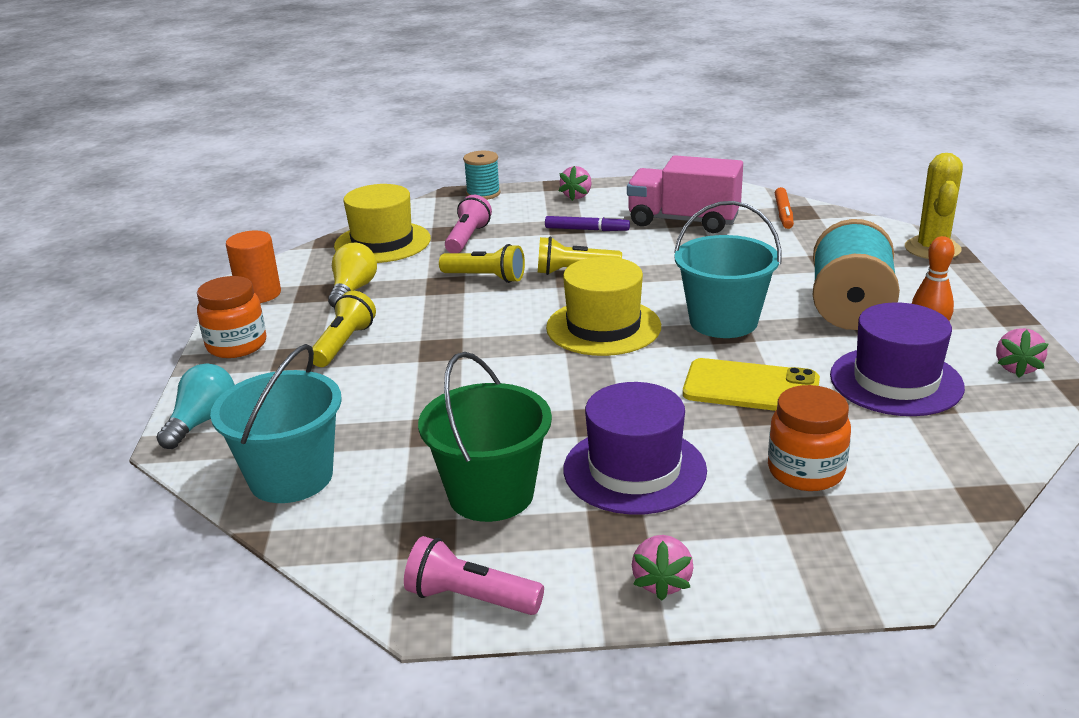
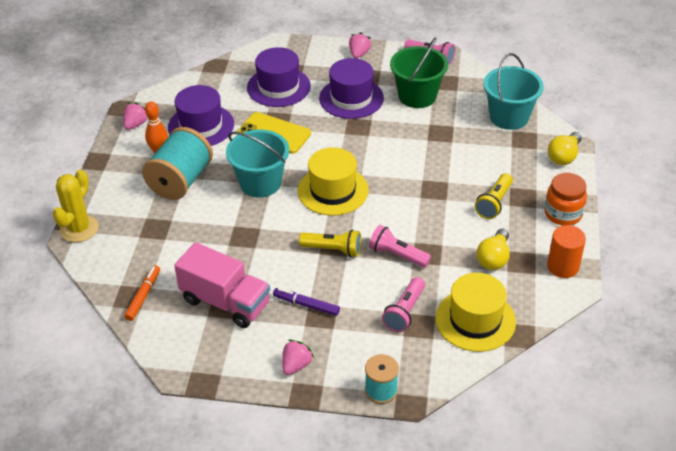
camera: 170 degrees left, 15 degrees up
(202, 421) = (564, 156): turquoise light bulb -> yellow light bulb
(485, 278) = (397, 255): yellow flashlight -> pink flashlight
(805, 471) = (278, 87): orange jar -> purple hat

